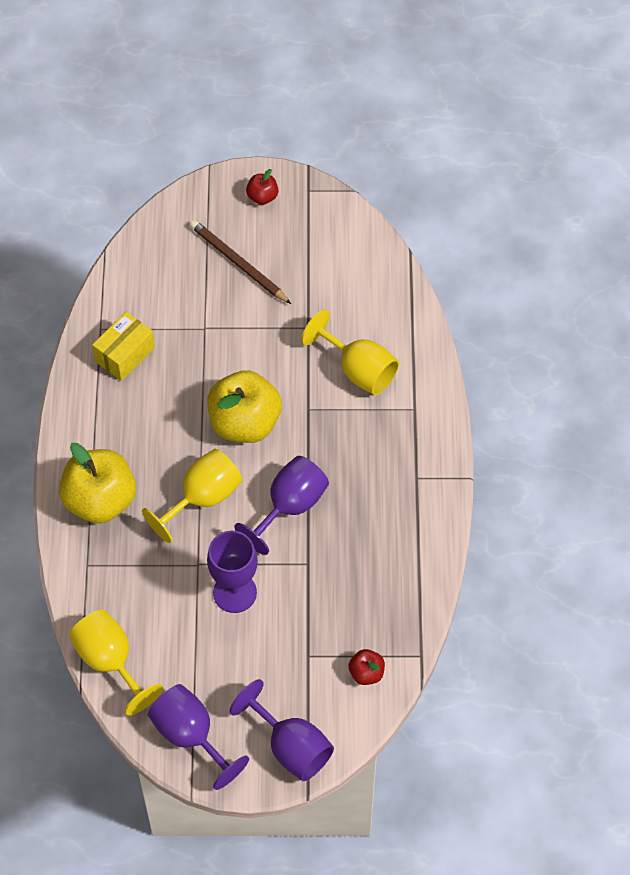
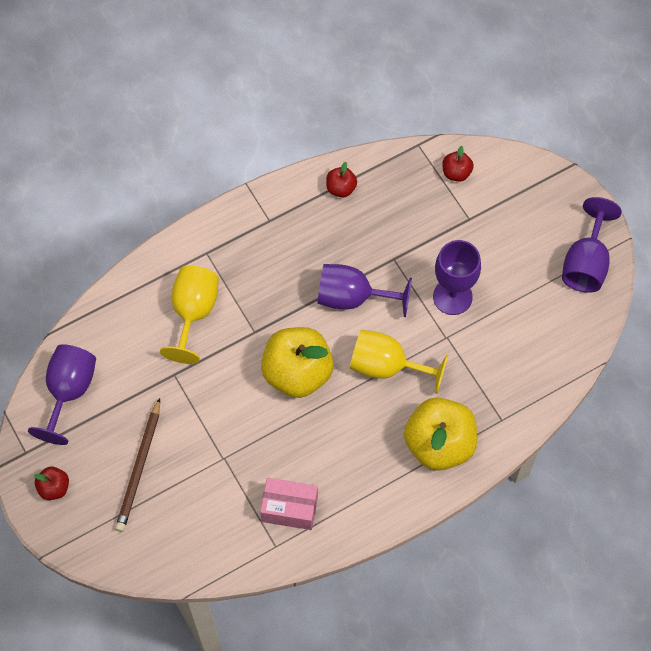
camera: 120 degrees left, 5 degrees up
(110, 661) = (568, 353): yellow goblet -> none
(125, 355) = (289, 508): yellow box -> pink box
(291, 747) = (547, 192): purple goblet -> purple goblet (69, 391)
(413, 557) = (341, 188): none -> red apple

